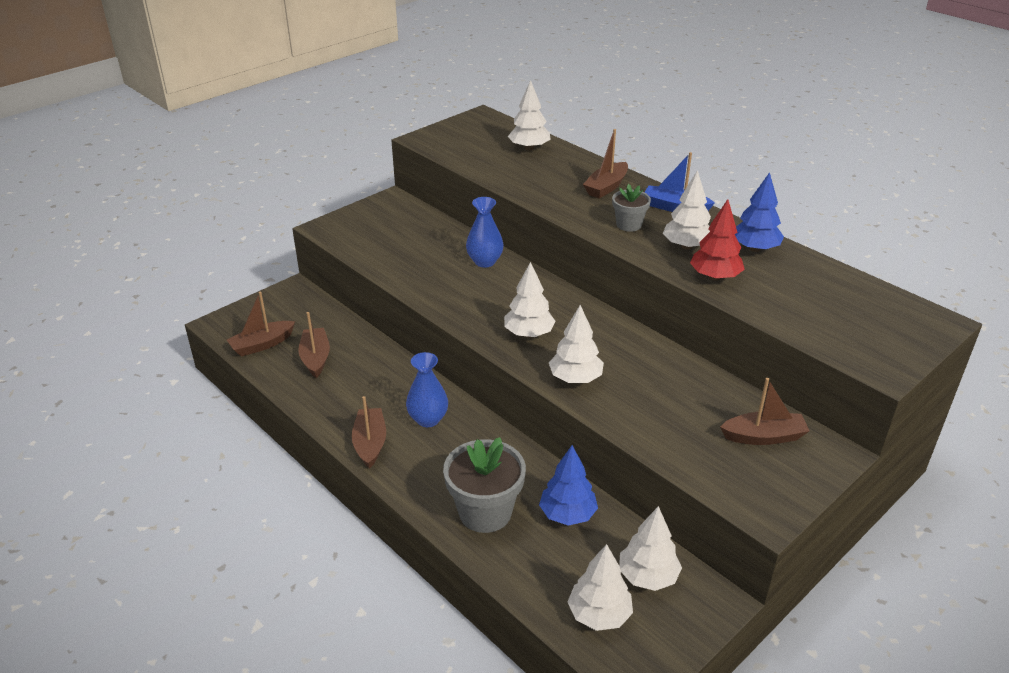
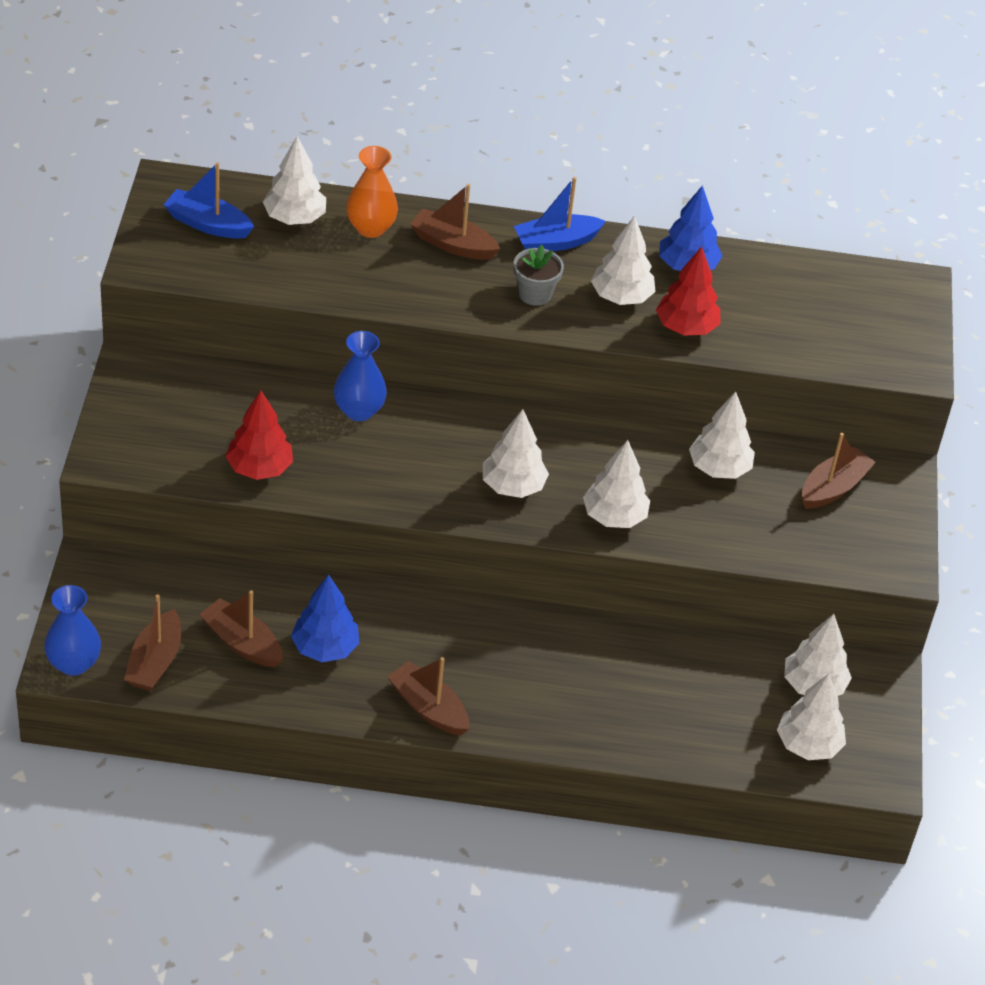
camera: 45 degrees left, 10 degrees up
(395, 263) = (259, 468): none -> red tree
(428, 419) = (454, 645): blue vase -> blue vase (74, 663)
(479, 136) = (208, 224): none -> blue boat
(485, 512) = (619, 711): grey flower pot -> none
(566, 165) = (371, 228): none -> orange vase
(567, 514) = (692, 667): blue tree -> blue tree (325, 648)
(606, 187) = (452, 244): brown boat -> brown boat turned 120 degrees clockwise
(684, 386) = (719, 468): none -> white tree

